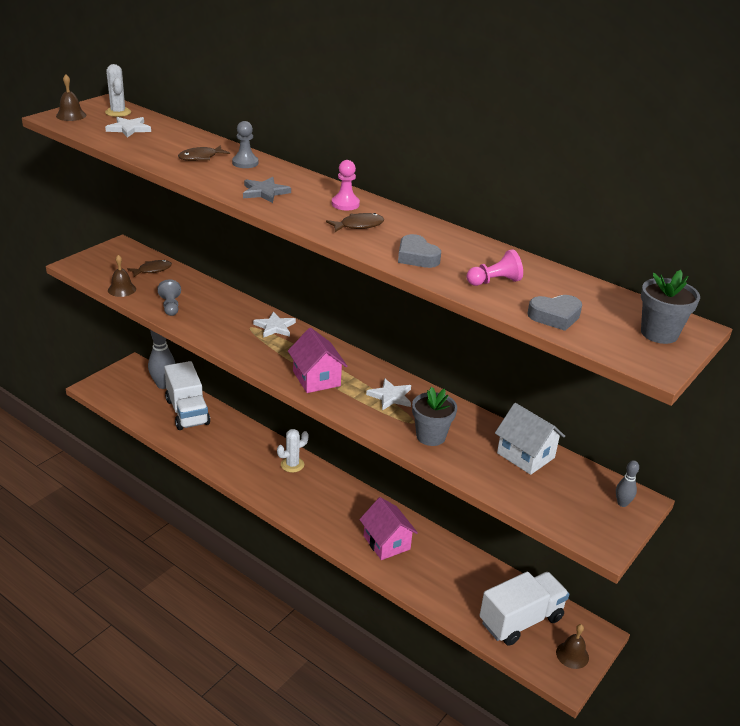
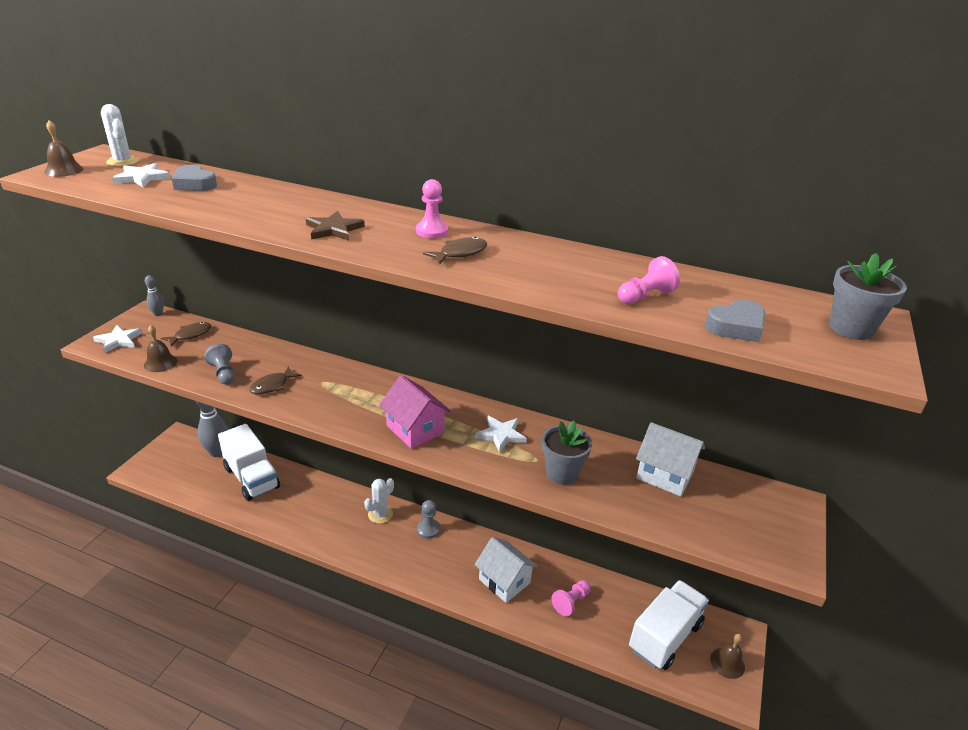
camera: 15 degrees left, 0 degrees up
(200, 157) = (241, 200): brown fish -> brown fish (272, 385)
(245, 163) = (296, 200): grey pawn -> grey pawn (428, 529)
(265, 192) = (334, 229): grey star -> brown star
(275, 327) = (348, 378): white star -> white star (119, 340)
(386, 542) = (504, 581): pink house -> white house
(416, 257) = (545, 280): grey heart -> grey heart (194, 184)
(442, 573) = (571, 602): none -> pink pawn
(622, 503) = (782, 509): grey bowling pin -> grey bowling pin (158, 314)

